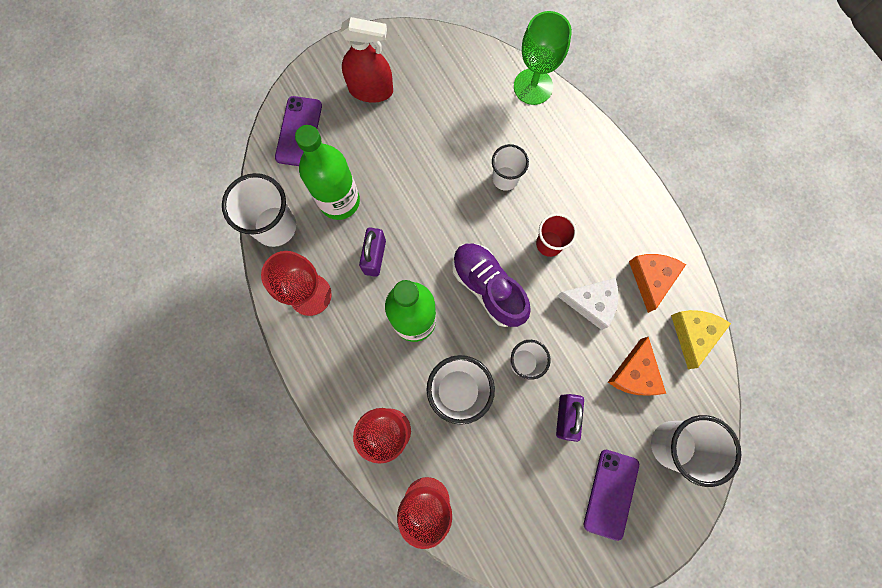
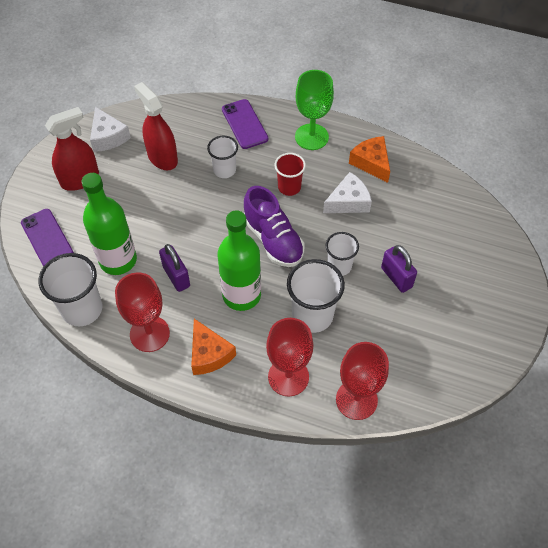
camera: 40 degrees left, 20 degrees down
(430, 61) = (108, 137): none -> white cheese
(460, 121) = (162, 158): none -> red spray bottle
(488, 287) = (273, 239): purple shoe -> purple shoe turned 135 degrees counterclockwise
(533, 86) = (194, 108): green goblet -> green goblet (311, 137)
(611, 494) = (468, 300): purple phone -> purple phone (244, 124)
(634, 374) = (414, 222): orange cheese -> orange cheese (209, 354)
(673, 444) = (475, 243): white cup -> none
(693, 334) = (426, 175): yellow cheese -> none

